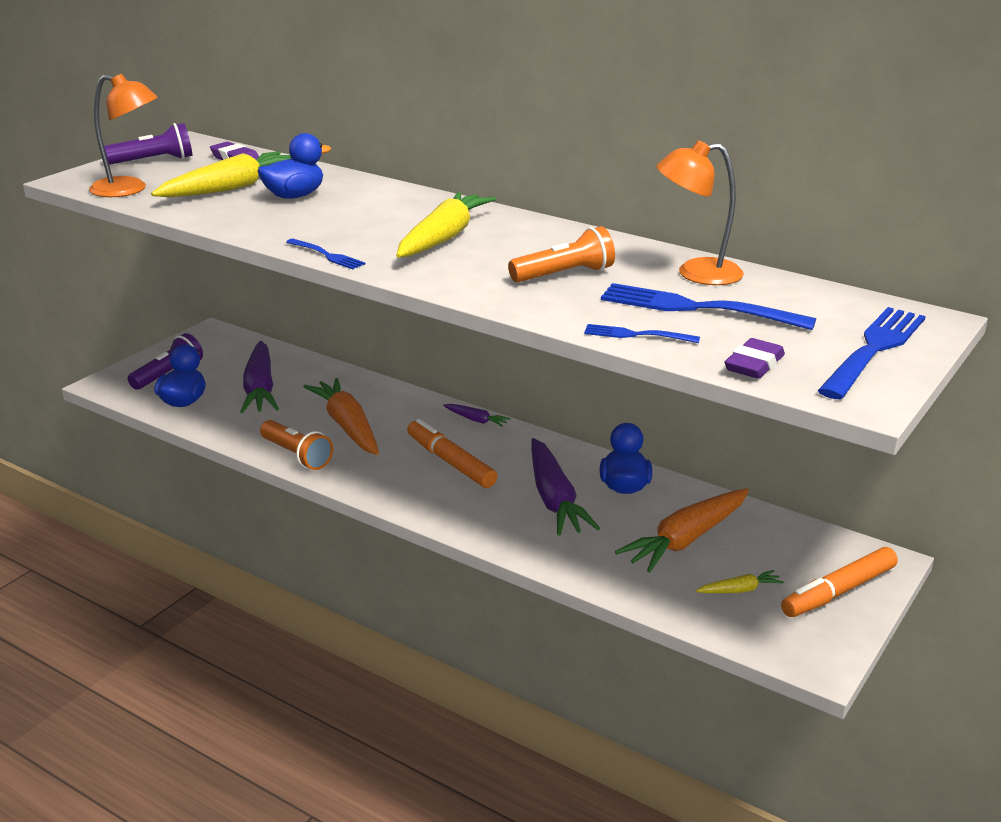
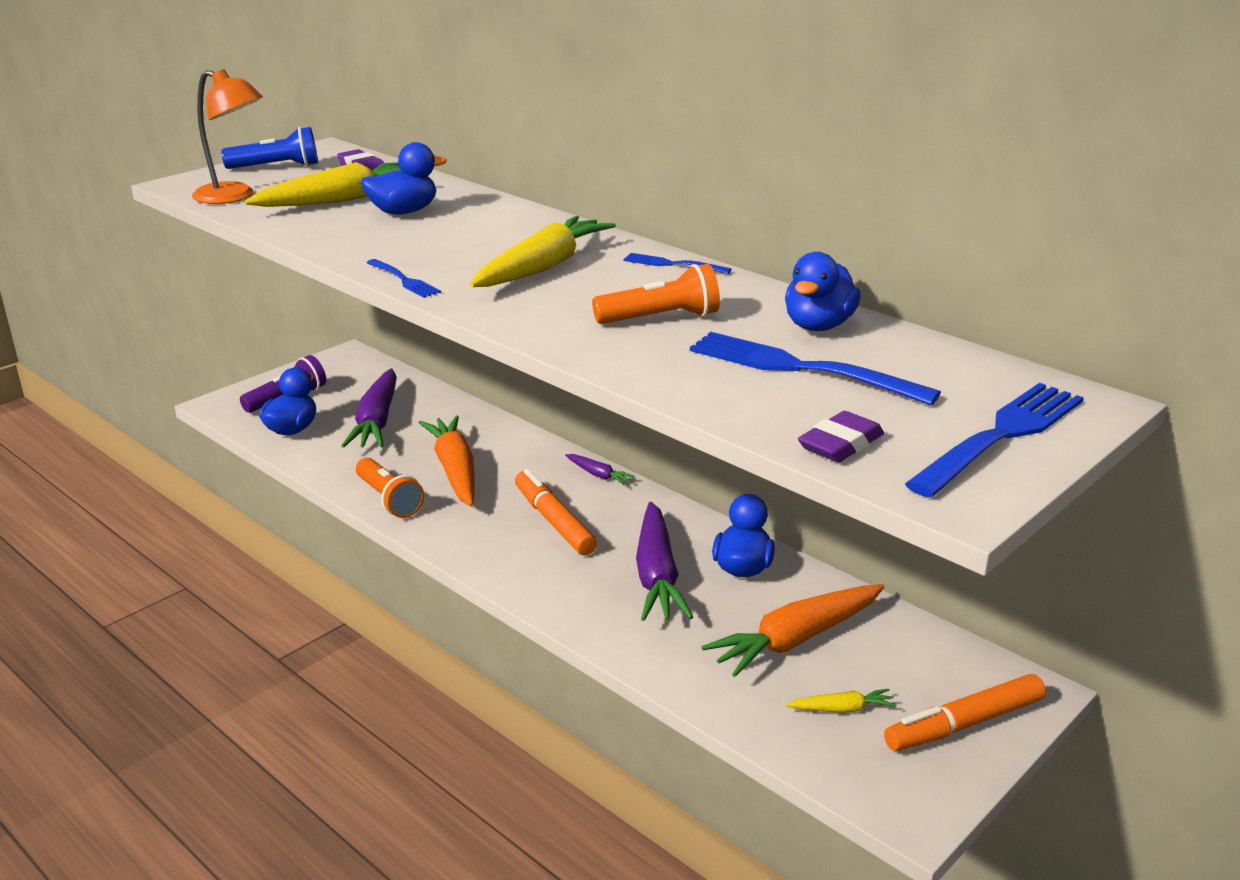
camera: 10 degrees right, 0 degrees up
(154, 161) = (277, 167): purple flashlight -> blue flashlight
(636, 335) = (712, 396): blue fork -> blue fork (672, 264)
(696, 273) = (818, 326): orange lamp -> blue duck

